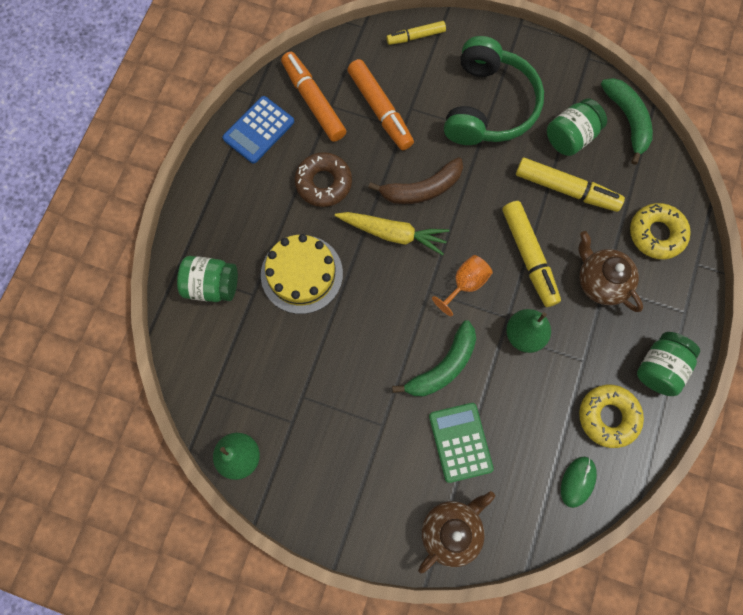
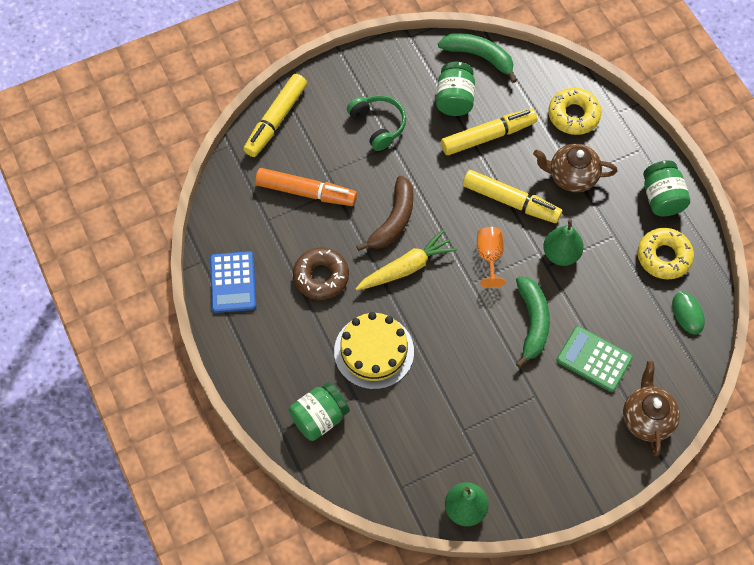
camera: 45 degrees left, 10 degrees down
(313, 101) = (251, 227): orange marker -> none
(415, 37) = (276, 120): yellow marker -> yellow marker, size x1.68
(488, 106) = (378, 125): green headphones -> green headphones, size x0.58

